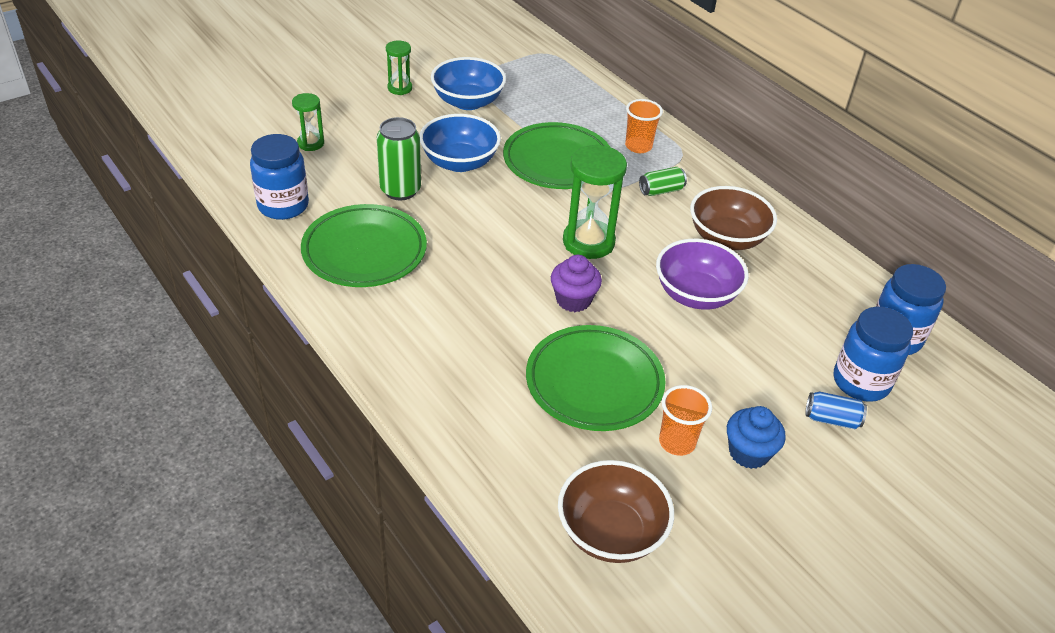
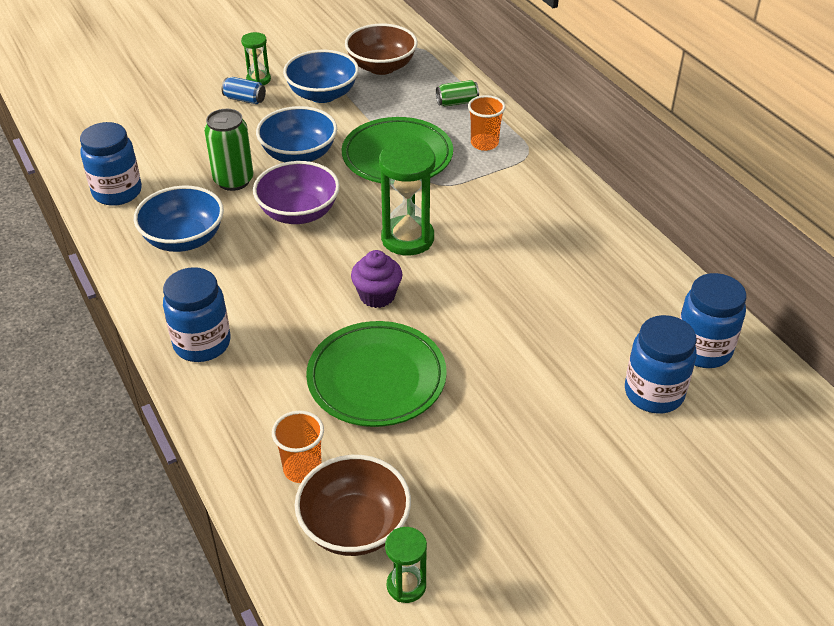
camera: 10 degrees right, 0 degrees up
(310, 143) = (158, 132): green hourglass -> green hourglass (406, 585)
(364, 251) = (184, 239): green plate -> blue bowl
(410, 357) = (202, 344): none -> blue jar
(661, 190) = (496, 189): green can -> green can (457, 102)
(677, 442) = (445, 442): orange cup -> orange cup (302, 469)
(696, 294) = (504, 296): purple bowl -> purple bowl (298, 213)
(727, 238) = (552, 240): brown bowl -> brown bowl (381, 67)
(748, 452) = (516, 457): blue cupcake -> none
(831, 419) = (612, 429): blue can -> blue can (245, 99)

